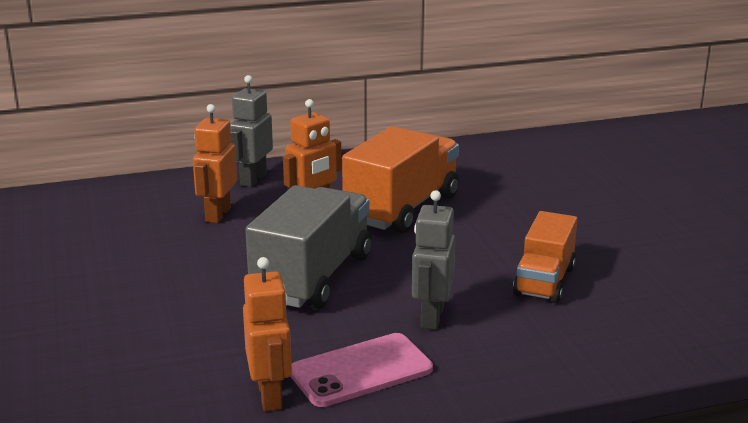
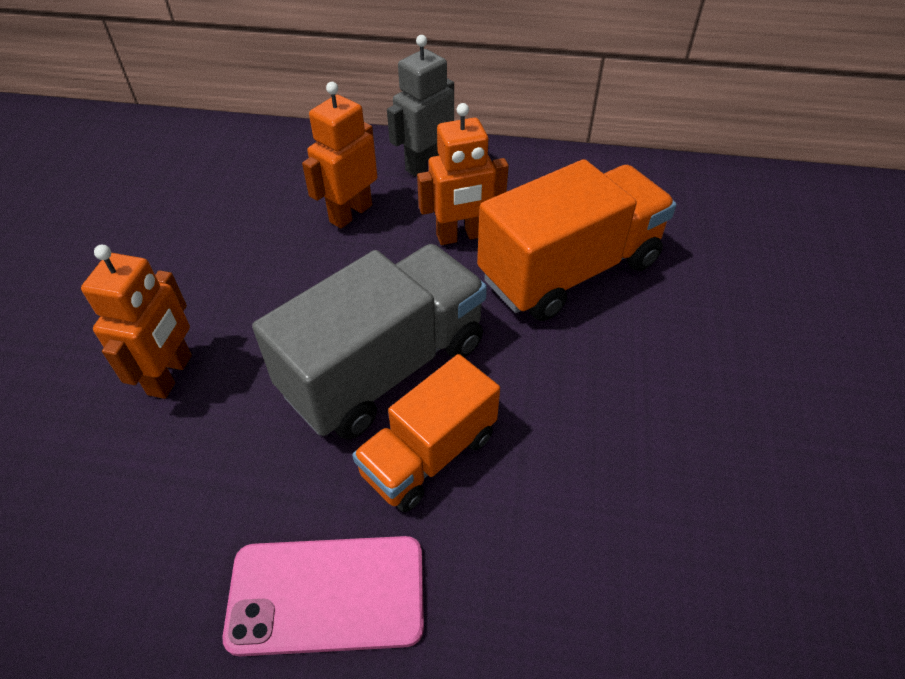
camera: 25 degrees right, 25 degrees up
(270, 395) = (188, 596): orange robot -> orange robot (171, 375)
(431, 317) = (484, 513): grey robot -> none
(544, 281) = (686, 495): orange truck -> orange truck (429, 454)

